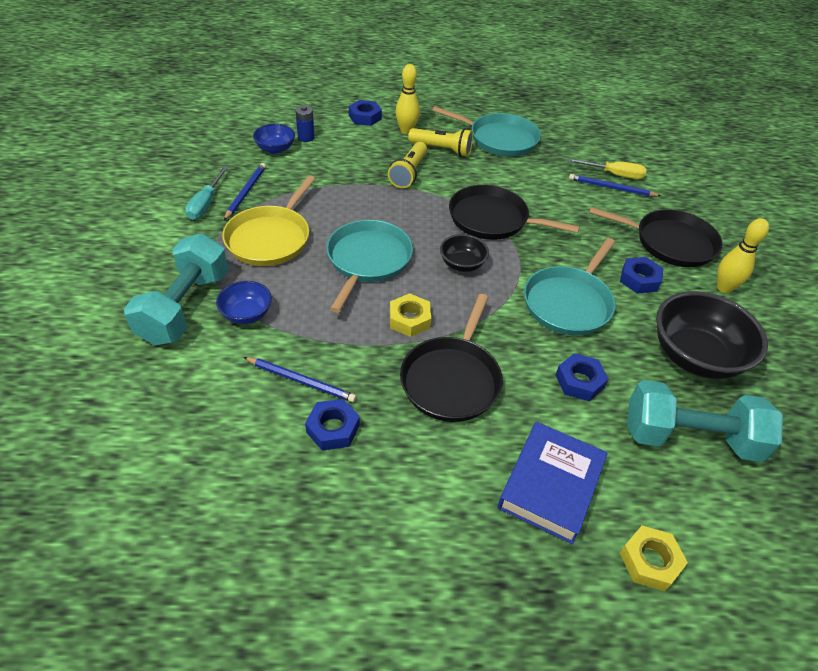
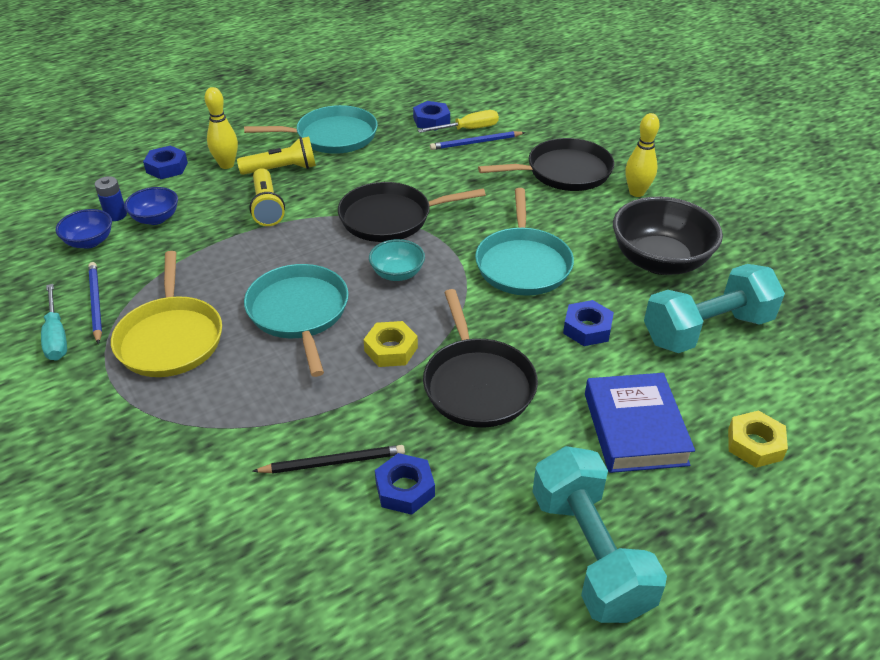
camera: 30 degrees left, 5 degrees down
(185, 307) = (135, 456): turquoise dumbbell -> turquoise dumbbell (590, 553)
(247, 314) = (214, 428): blue bowl -> blue bowl (155, 218)
(300, 380) = (332, 462): blue pencil -> black pencil
(462, 264) = (397, 273): black bowl -> turquoise bowl
(639, 279) = (565, 216): blue nut -> blue nut (431, 120)

